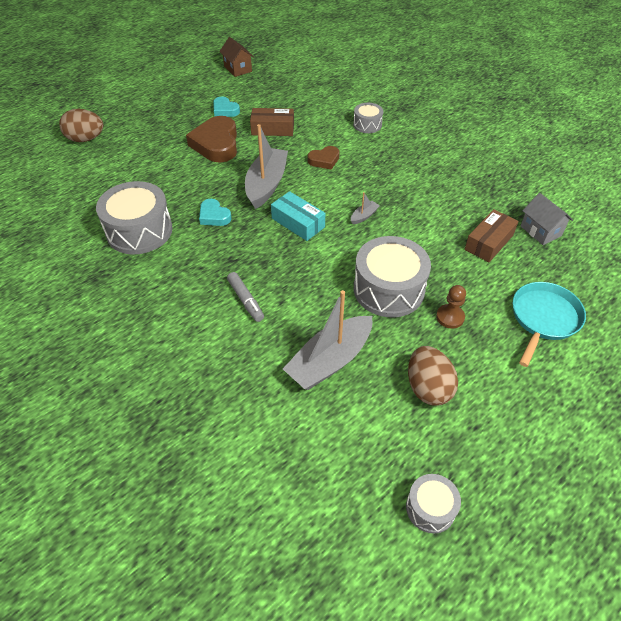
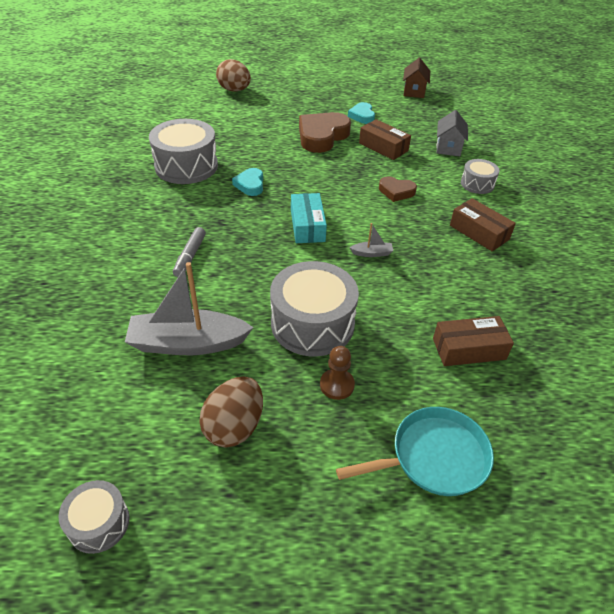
camera: 40 degrees right, 5 degrees down
(266, 185) = (321, 184): grey boat -> none
(408, 160) = (479, 232): none -> brown box
(540, 231) = (546, 376): grey house -> grey house (448, 147)

